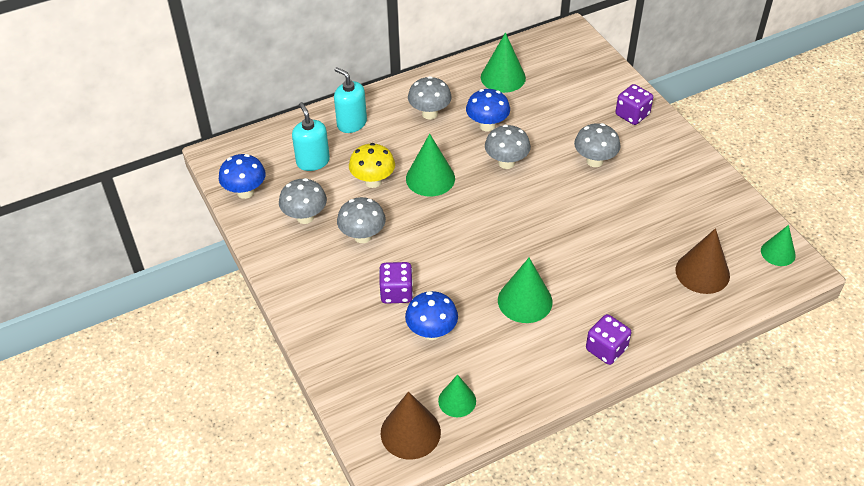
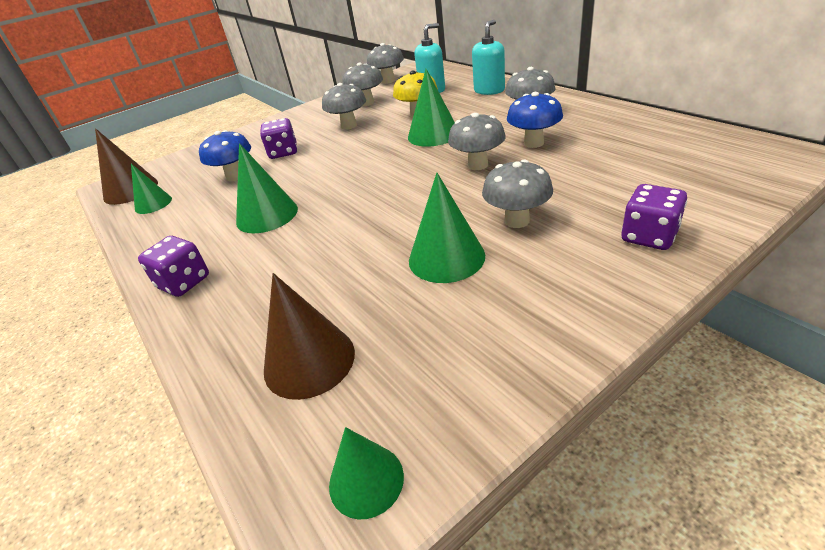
camera: 85 degrees right, 10 degrees down
(245, 192) = (388, 81): blue mushroom -> grey mushroom
(503, 77) = (630, 134): green cone -> green cone (446, 257)

